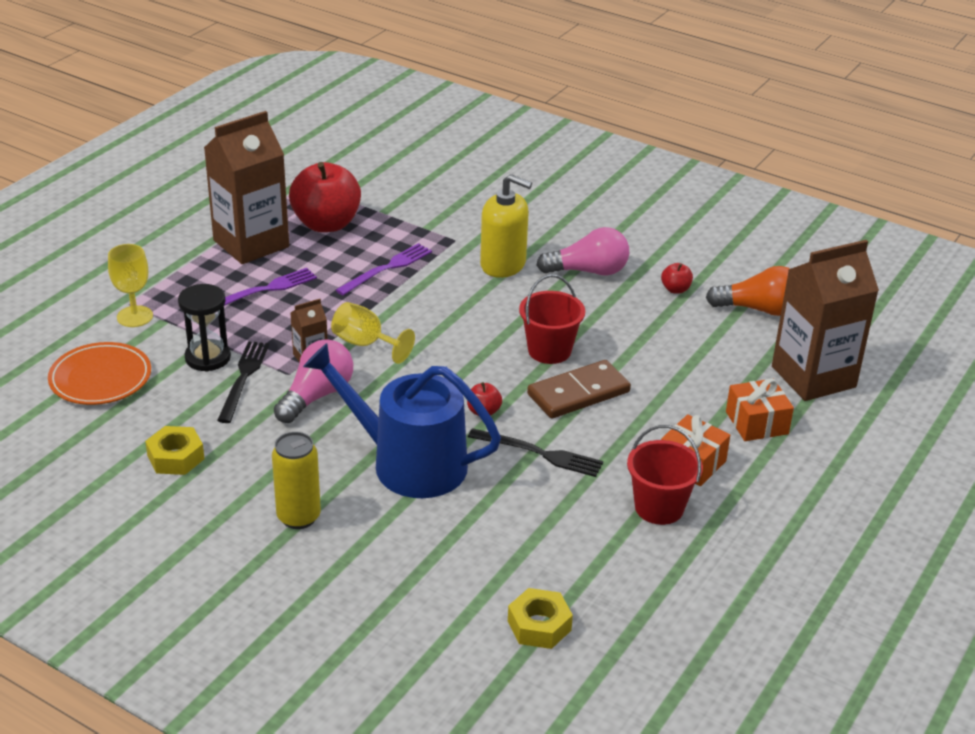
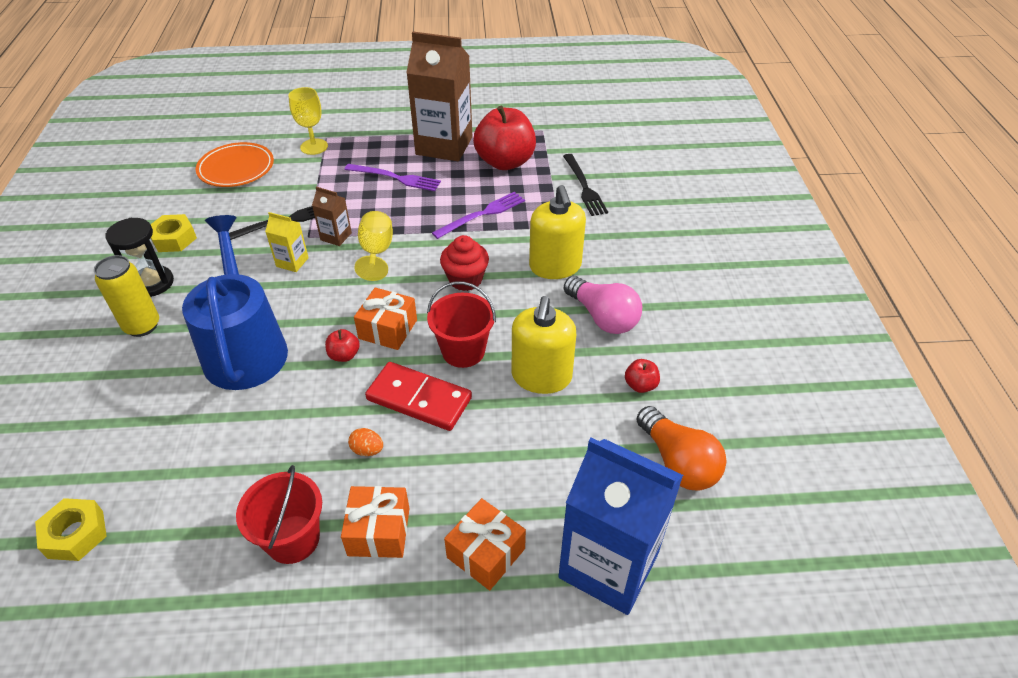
camera: 55 degrees right, 10 degrees up
(208, 358) = (295, 195): black hourglass -> black hourglass (152, 283)
(316, 396) = (292, 262): pink light bulb -> yellow carton
(387, 268) = (482, 214): purple fork -> purple fork turned 45 degrees counterclockwise
(464, 313) = (465, 279): none -> red cupcake
(478, 377) = (388, 329): none -> orange gift
(539, 453) = (313, 417): black fork -> black fork (584, 187)
(578, 393) = (419, 399): brown domino -> red domino
(606, 439) = (367, 450): none -> orange egg
(619, 327) = (541, 376): none -> yellow soap dispenser
(813, 377) = (608, 565): brown carton -> blue carton

